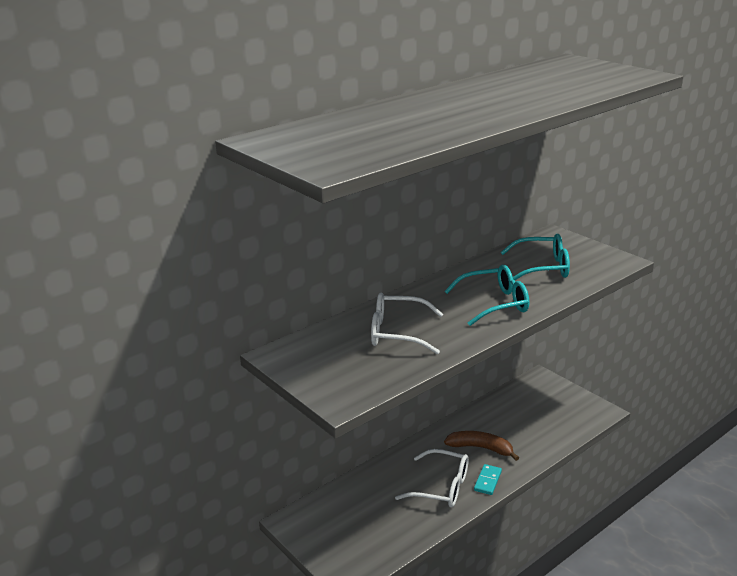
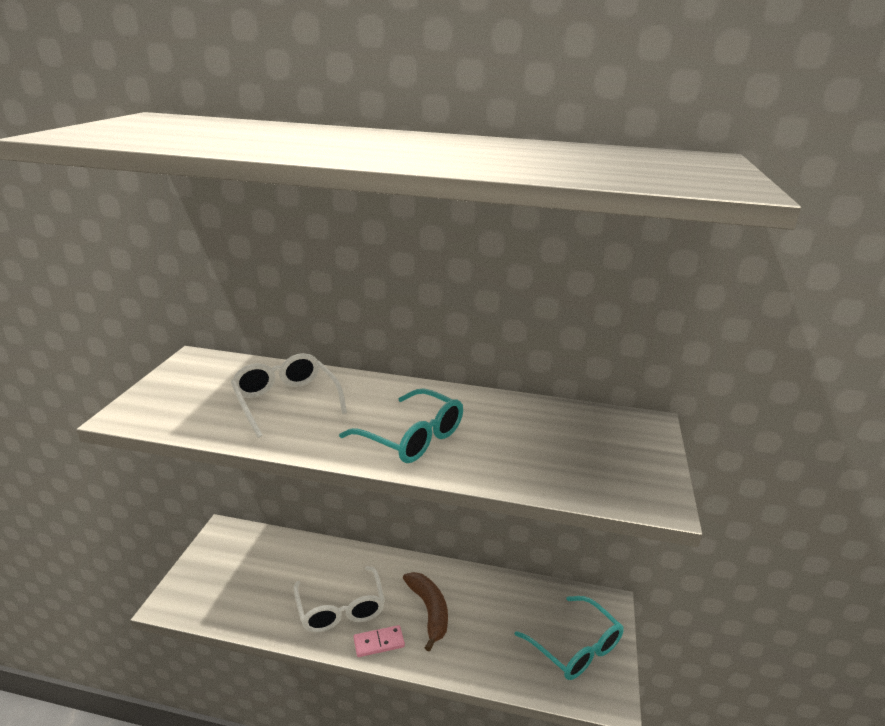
camera: 50 degrees right, 0 degrees up
(488, 481) = (379, 643): turquoise domino -> pink domino
(542, 267) = (545, 443): turquoise glasses -> turquoise glasses (576, 648)

